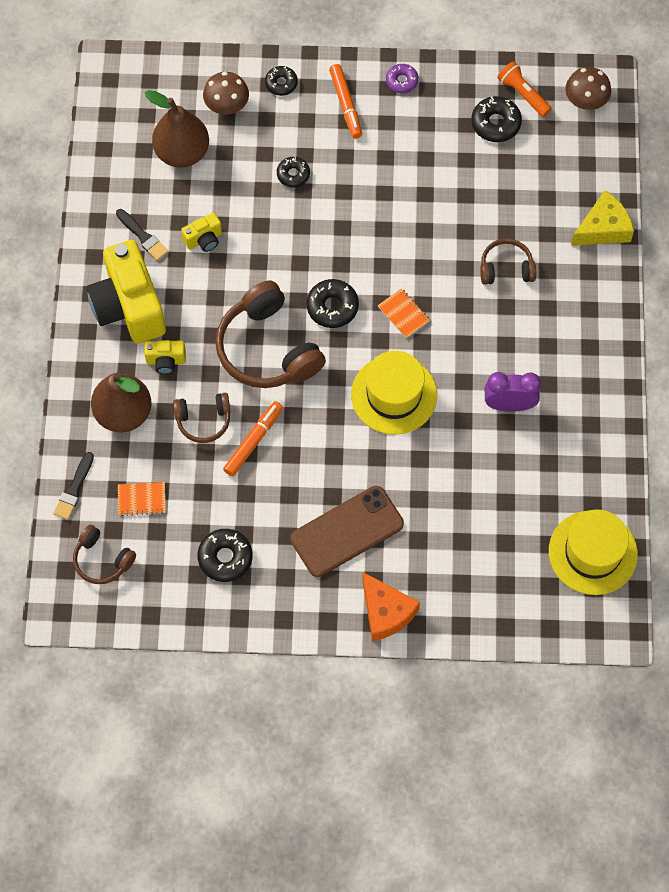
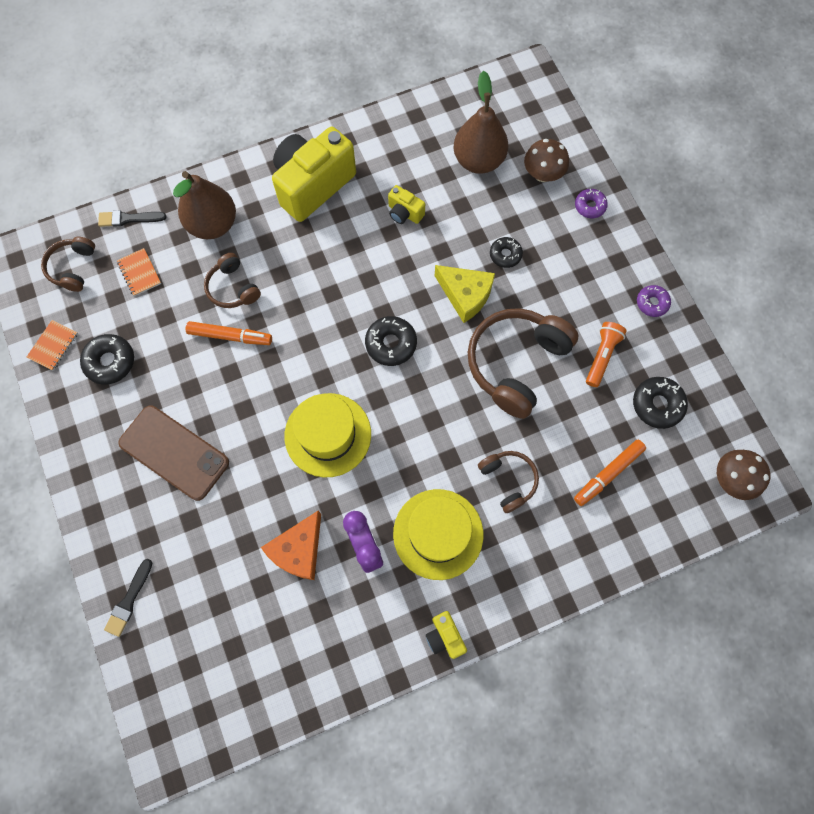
camera: 65 degrees right, 5 degrees up
(143, 236) = (383, 167): black brush -> black brush (129, 600)
(166, 361) = (275, 235): yellow camera -> yellow camera (444, 636)
(267, 349) = (324, 308): brown headphones -> brown headphones (516, 363)
(281, 83) = (590, 206): black donut -> purple donut
(345, 104) = (600, 267): orange marker -> orange marker (608, 474)
(386, 612) = (107, 522): orange cheese -> orange cheese (298, 550)
(403, 314) = (414, 408): orange notebook -> orange notebook (53, 346)
(523, 94) = (704, 416): orange flashlight -> orange flashlight (602, 356)
(593, 552) = (241, 696): yellow hat -> yellow hat (438, 534)
(603, 228) = (601, 556): yellow cheese -> yellow cheese (465, 295)

